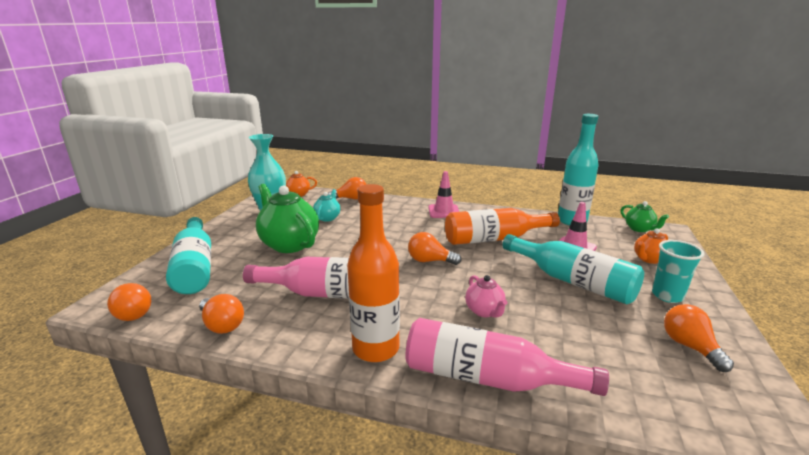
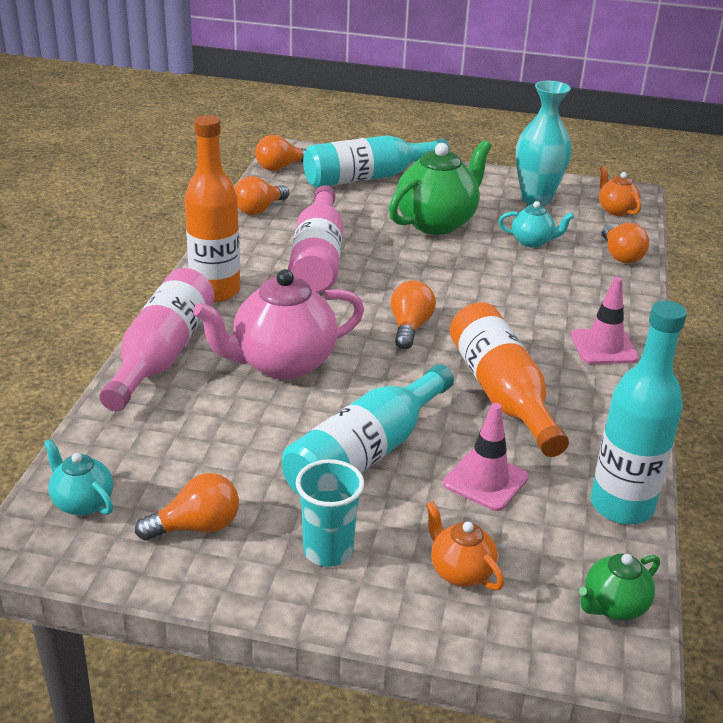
camera: 85 degrees right, 10 degrees up
(484, 311) = (282, 364): pink teapot -> pink teapot, size x1.98
(715, 412) = (82, 502): none -> turquoise teapot

